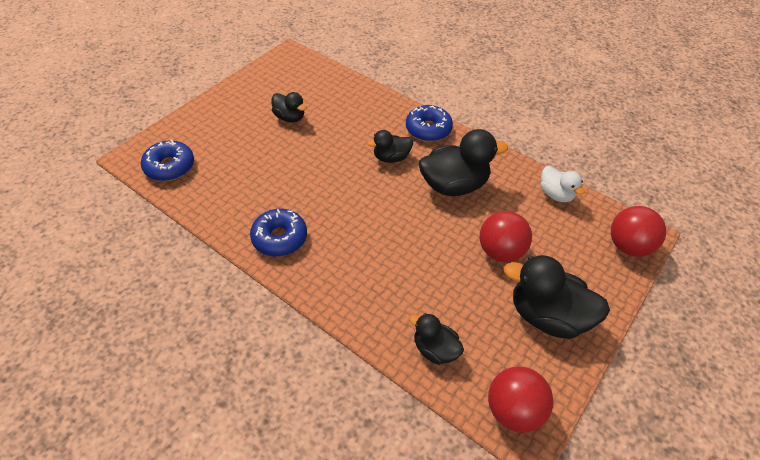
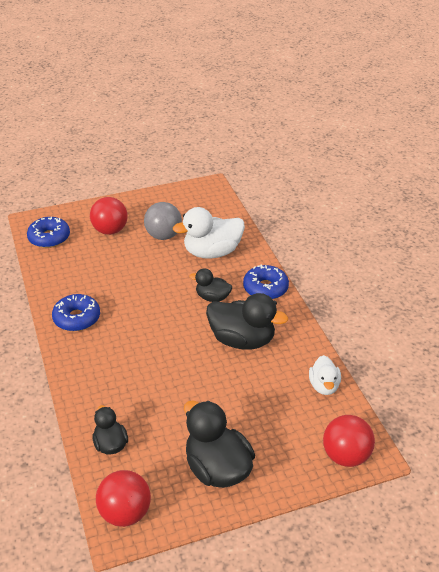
camera: 35 degrees right, 10 degrees down
(290, 117) = (163, 235): black duck -> grey ball
(350, 115) = (212, 252): none -> white duck
(500, 251) = (229, 405): red ball -> red ball (110, 230)

